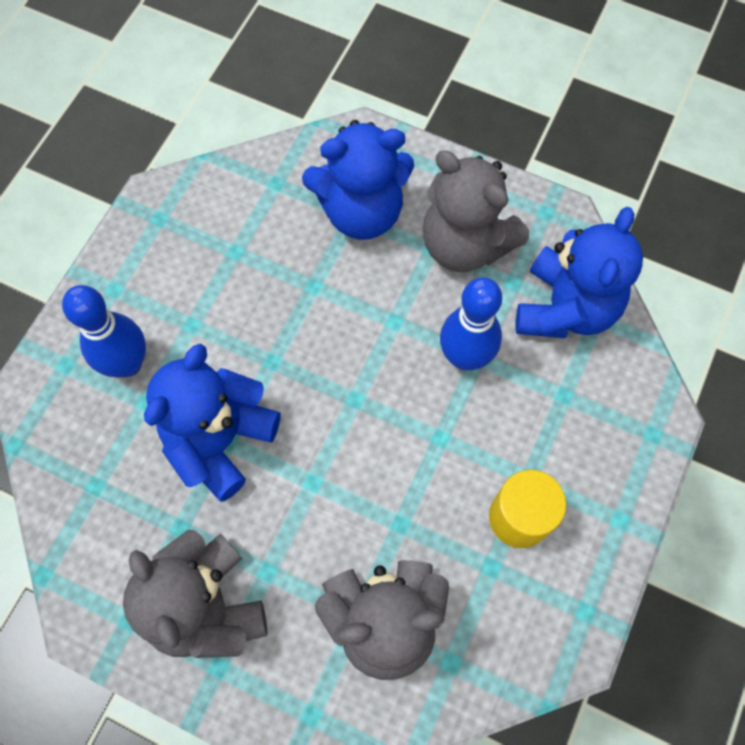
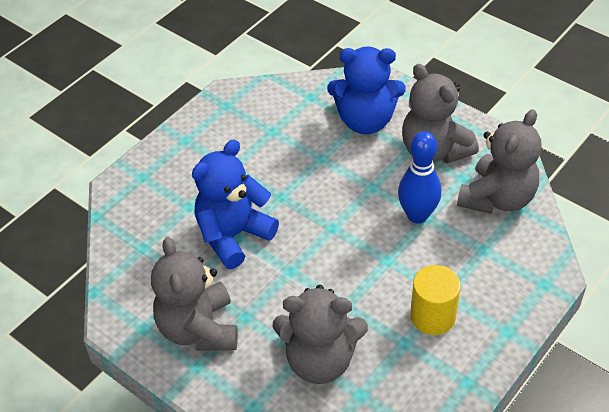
camera: 15 degrees right, 20 degrees down
(127, 363) = (183, 182): blue bowling pin -> none
(565, 308) = (497, 198): blue teddy bear -> grey teddy bear

